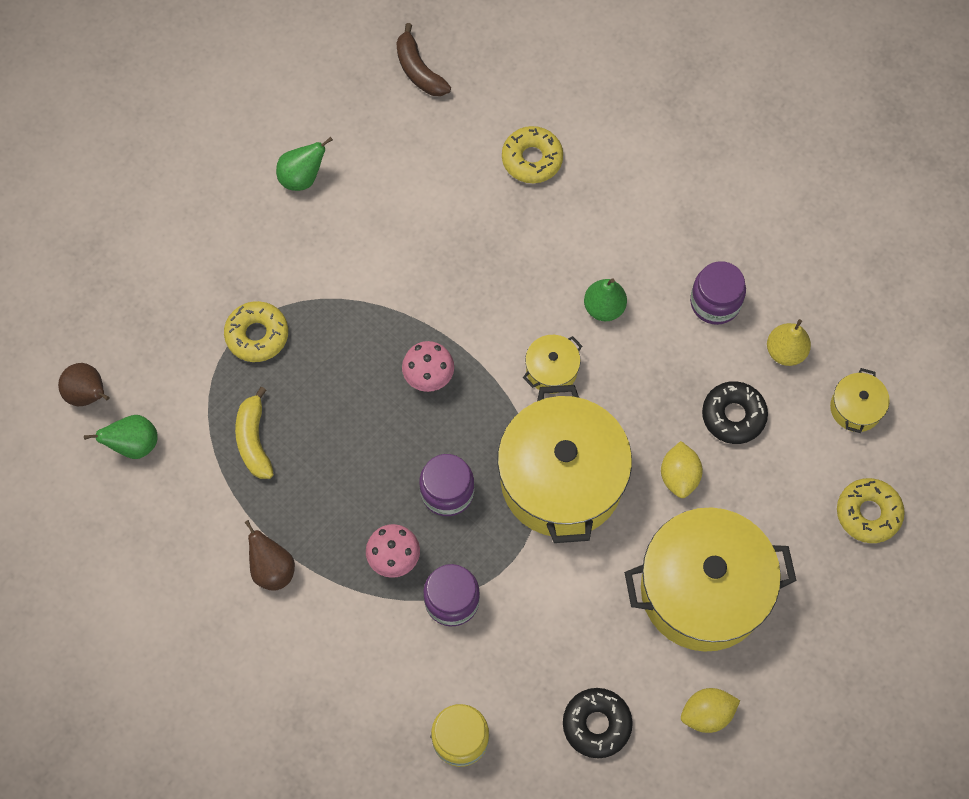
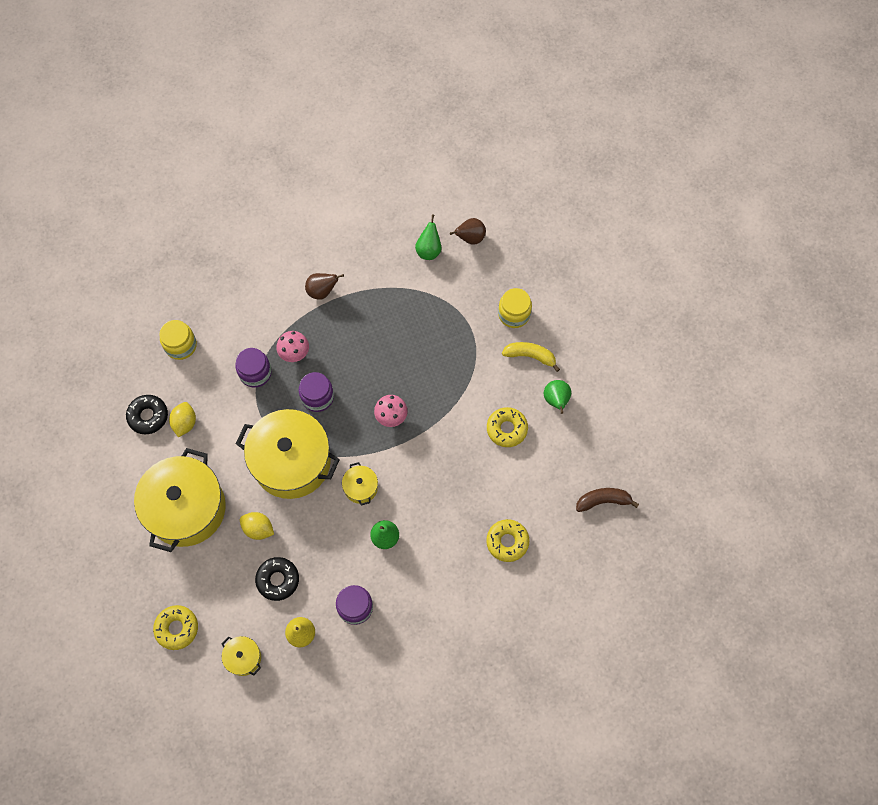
camera: 115 degrees right, 0 degrees up
(192, 283) = (514, 314): none -> yellow jar
(254, 440) = (400, 310): yellow banana -> yellow banana (530, 356)
(257, 335) = (464, 336): yellow donut -> yellow donut (506, 429)
(707, 714) = (120, 476): yellow lemon -> yellow lemon (185, 423)

